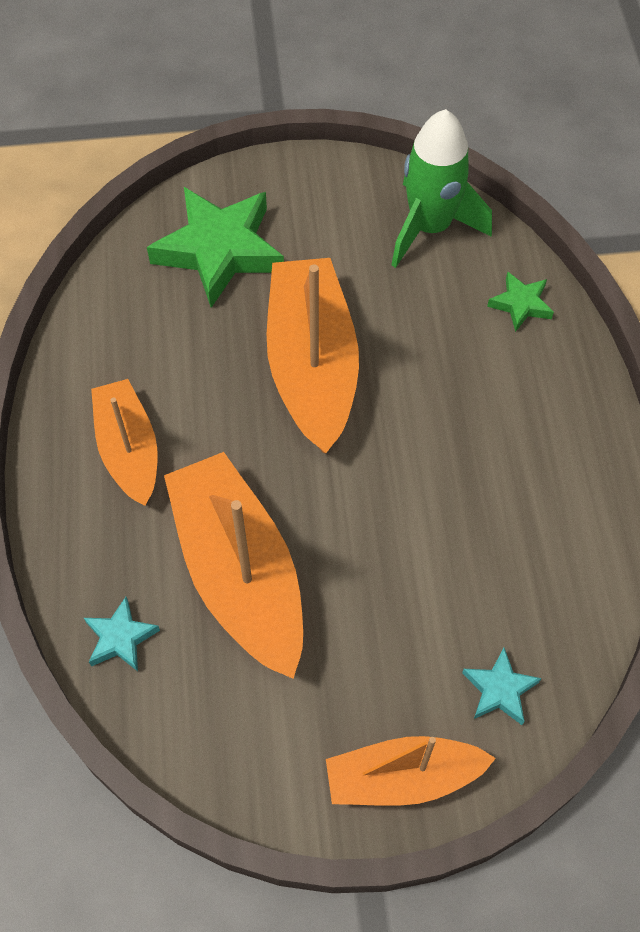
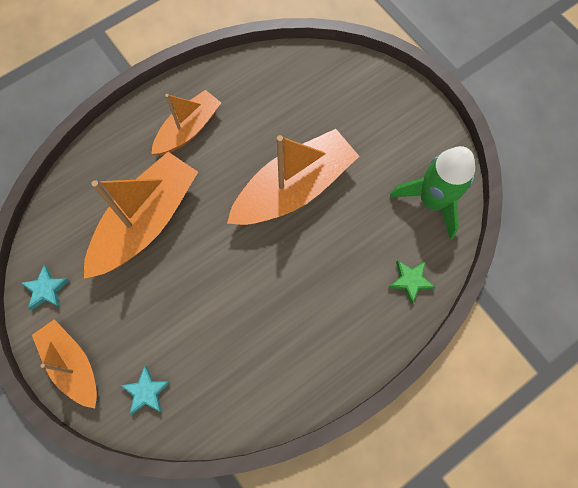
camera: 60 degrees right, 10 degrees up
(120, 638) = (82, 187): turquoise star -> turquoise star (46, 290)
(219, 250) = (339, 101): green star -> none

